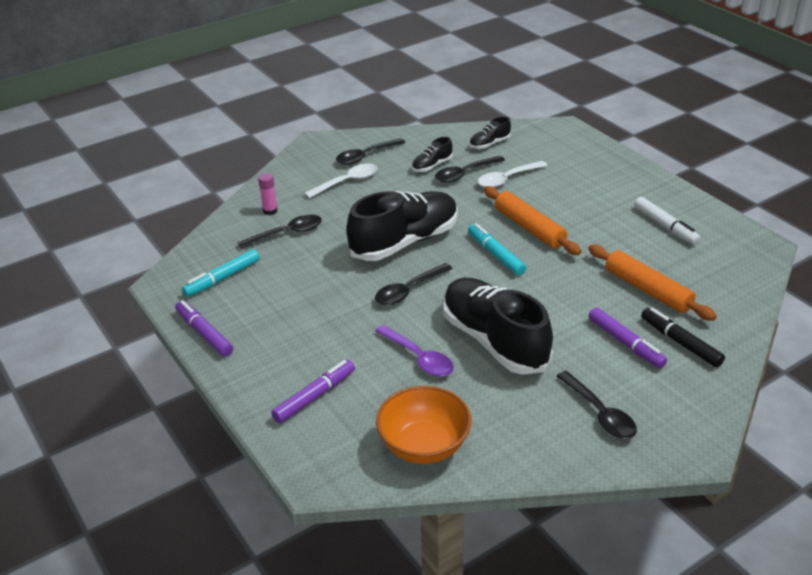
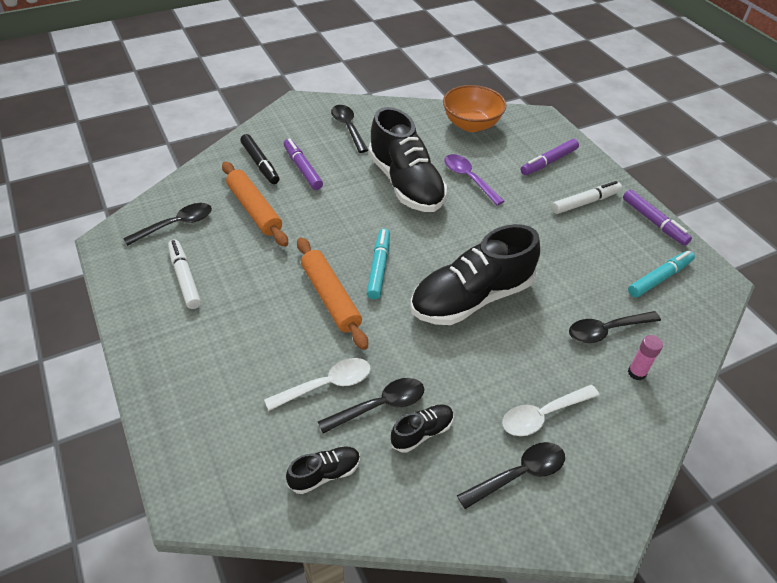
camera: 175 degrees left, 10 degrees up
(278, 346) = (585, 202): none -> white marker
(408, 290) = (472, 239): black spoon -> black spoon (176, 225)
(495, 254) = (379, 267): turquoise marker -> turquoise marker turned 150 degrees counterclockwise

